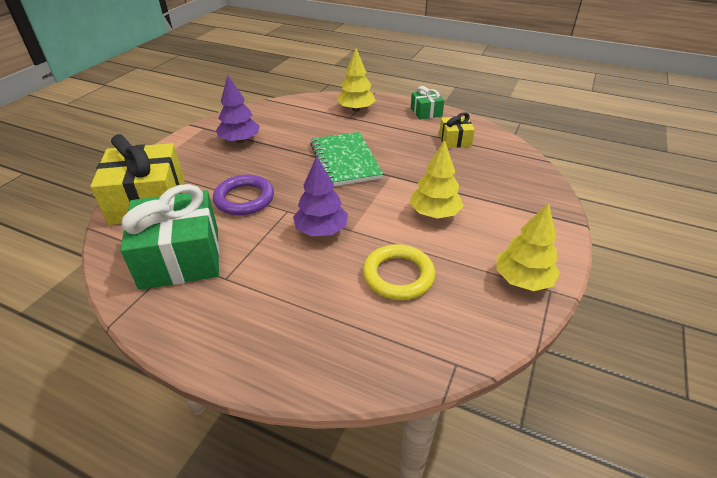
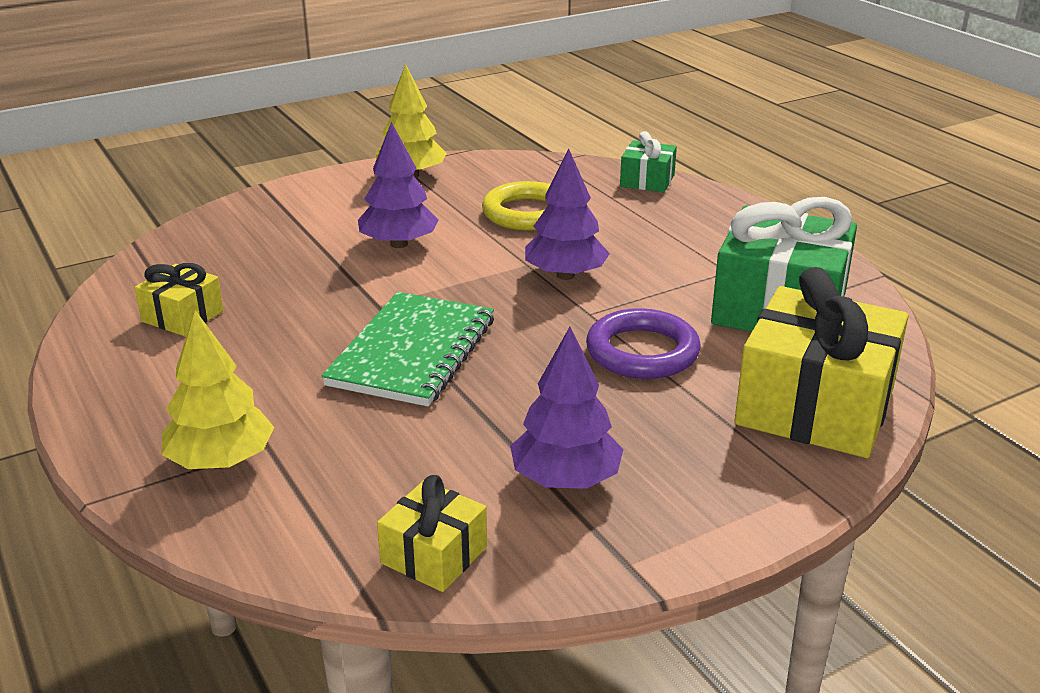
camera: 145 degrees left, 10 degrees down
(264, 112) = (434, 555): none -> yellow gift
(426, 112) = (108, 390): green gift -> green gift (647, 181)
(434, 213) = (399, 244): yellow tree -> purple tree

